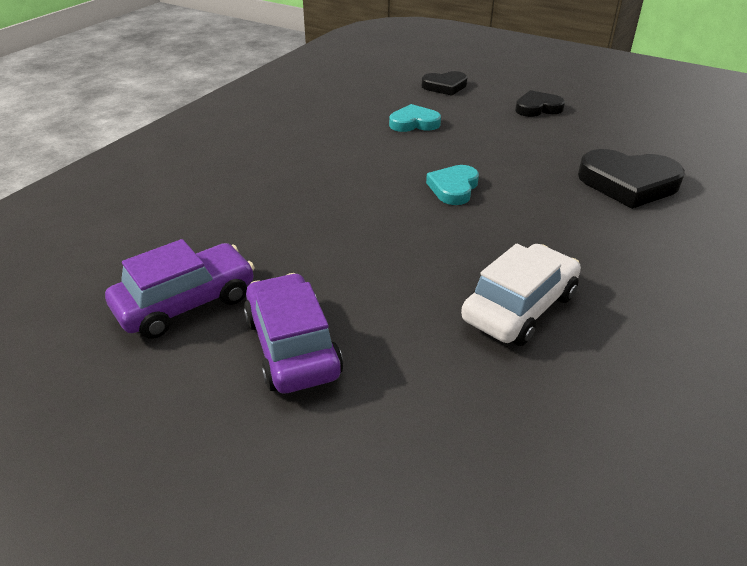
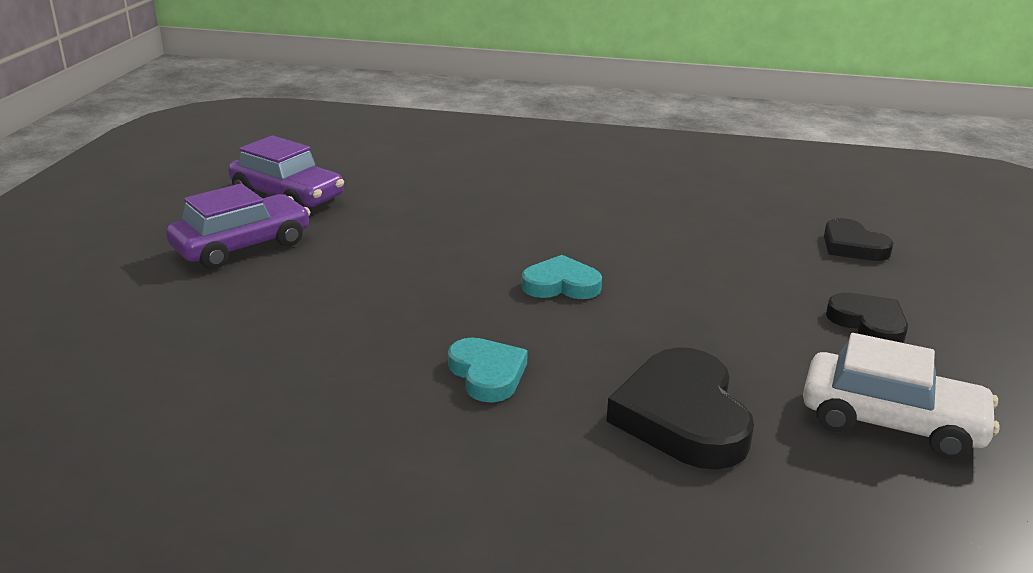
camera: 70 degrees right, 10 degrees down
(414, 123) = (710, 240): turquoise heart -> turquoise heart (487, 374)
(519, 307) = (333, 348): white car -> white car (891, 422)

